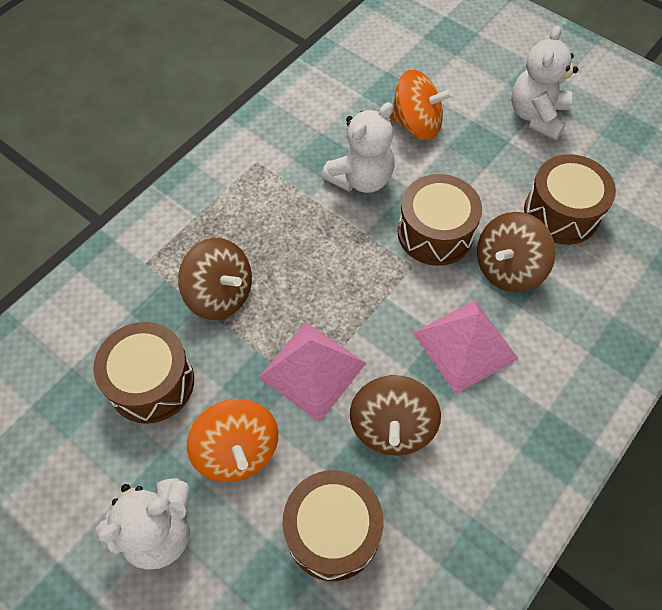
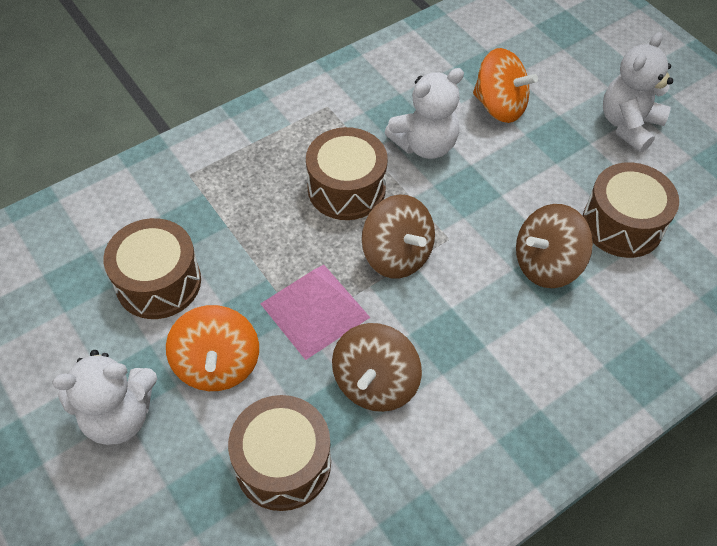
camera: 15 degrees right, 5 degrees down
(220, 294) = (250, 219): brown spinning top -> brown spinning top (397, 255)
(435, 233) = (482, 213): brown drum -> brown drum (346, 188)
(465, 345) = (476, 326): pink pyramid -> none

